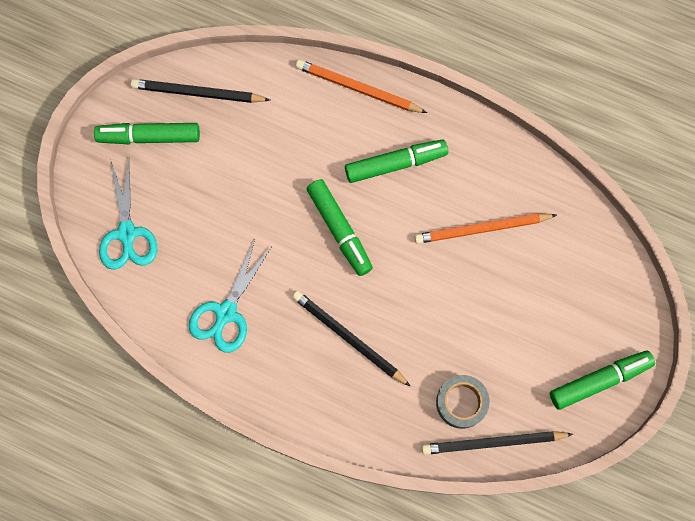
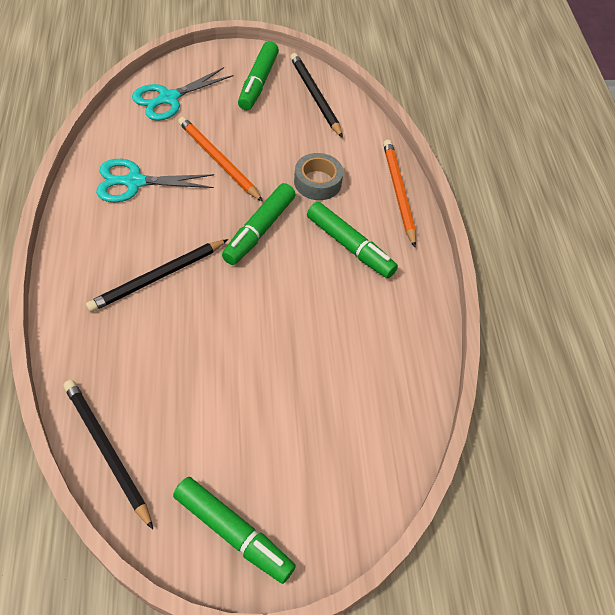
camera: 55 degrees right, 20 degrees down
(149, 137) = (258, 82): green marker -> green marker turned 135 degrees counterclockwise
(348, 338) = (158, 277): black pencil -> black pencil turned 135 degrees counterclockwise
(461, 402) = (138, 401): grey tape -> grey tape (317, 182)
(482, 229) = (333, 341): orange pencil -> orange pencil (218, 160)

